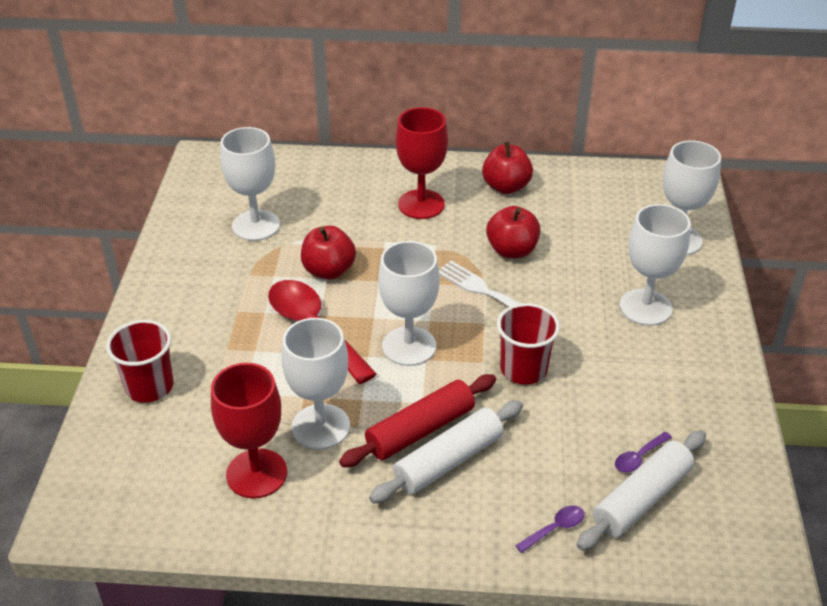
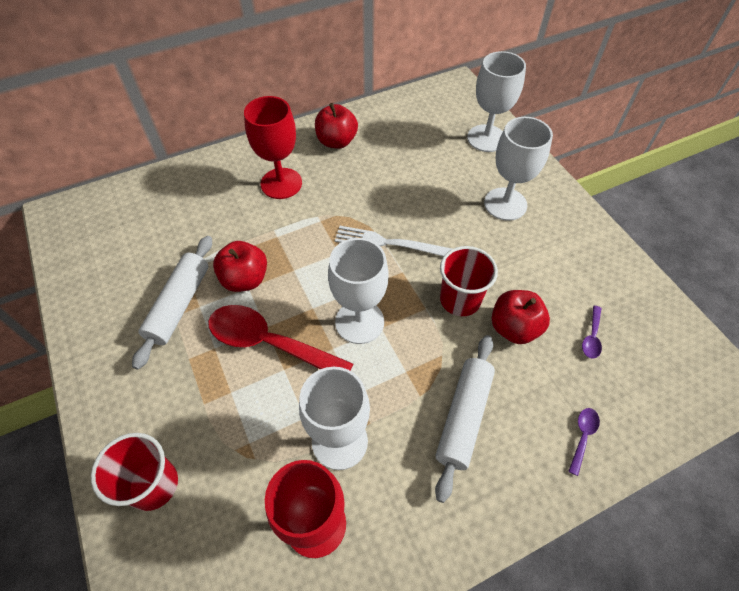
camera: 30 degrees left, 15 degrees up
(256, 225) = (150, 262): white goblet -> none
(420, 430) = (422, 399): red rolling pin -> none
(512, 250) = (379, 196): red apple -> red apple (514, 328)
(641, 498) = (619, 373): white rolling pin -> white rolling pin (179, 305)

